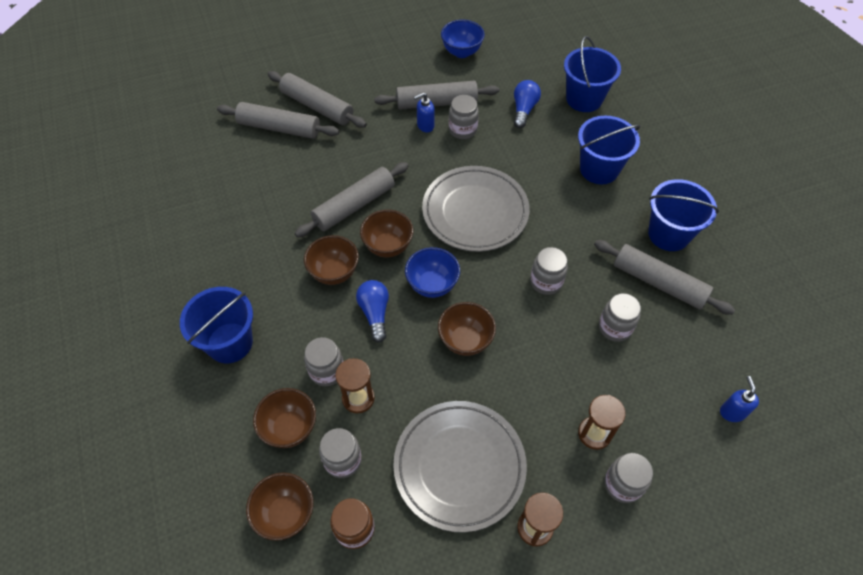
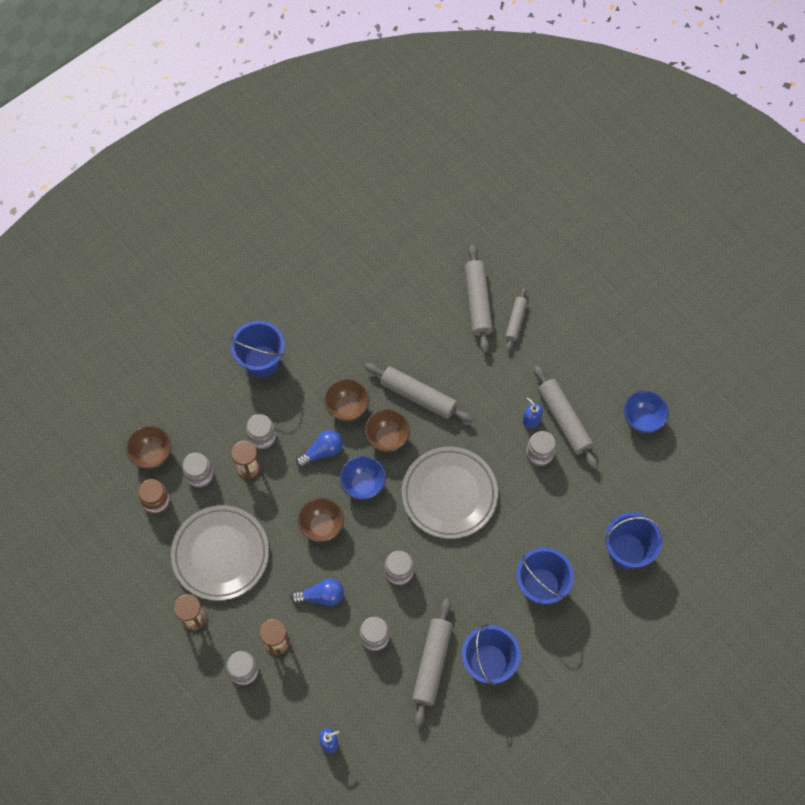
camera: 70 degrees right, 10 degrees up
(290, 428) = (211, 431): brown bowl -> none
(317, 107) = (515, 321): grey rolling pin -> grey rolling pin, size x0.60
(524, 110) = (588, 499): blue light bulb -> blue light bulb (321, 596)

